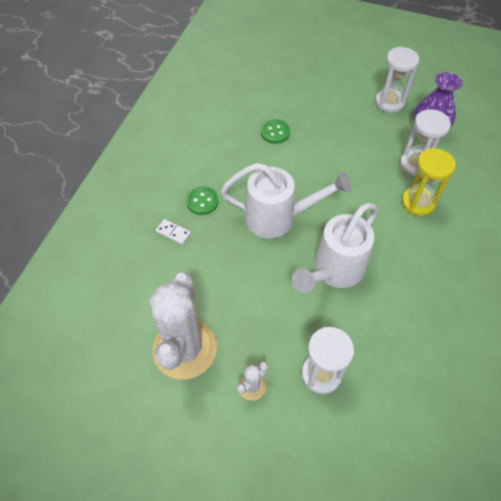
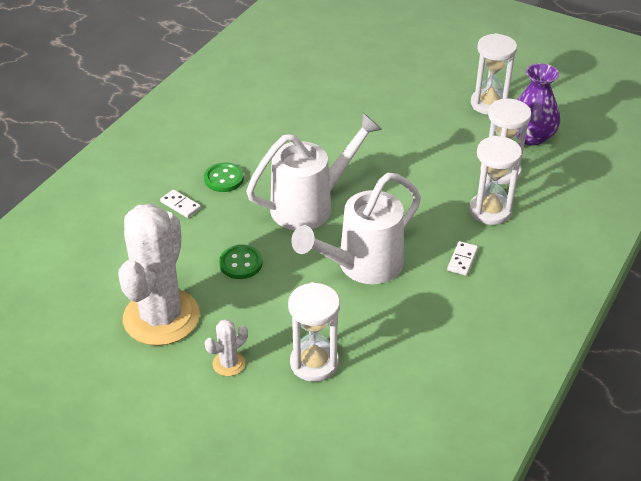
camera: 10 degrees right, 15 degrees down
(275, 132) = (334, 120): green button -> green button (241, 263)
(277, 218) = (310, 206): white watering can -> white watering can turned 45 degrees counterclockwise
(410, 253) = (462, 260): none -> white domino
(418, 203) = (490, 211): yellow hourglass -> white hourglass

